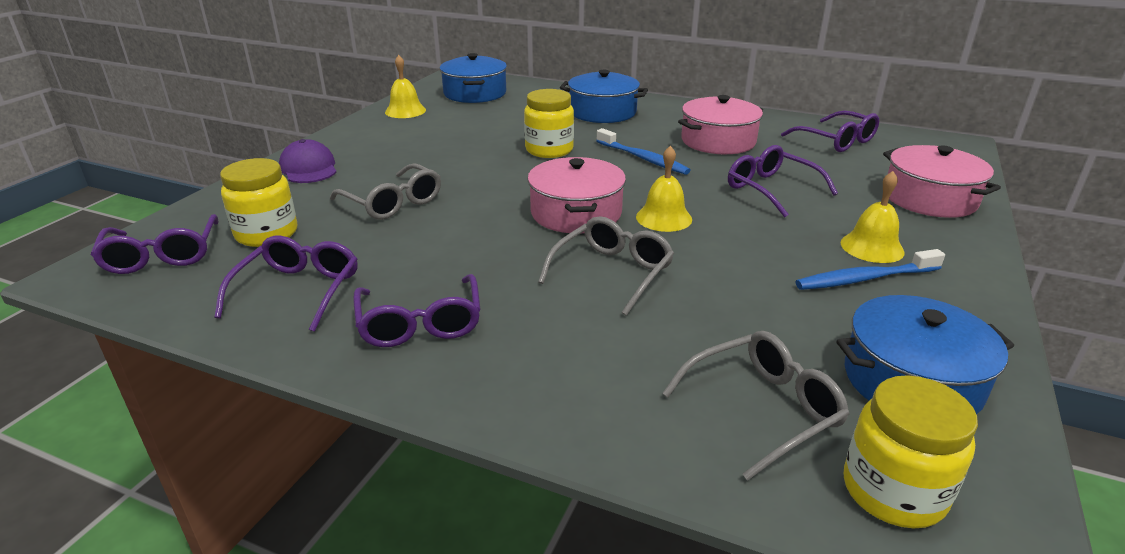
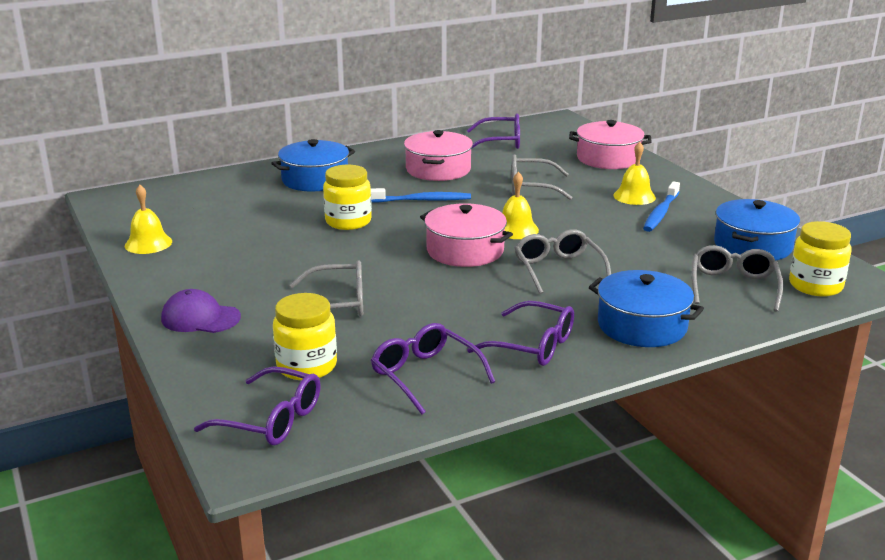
camera: 50 degrees left, 5 degrees down
(475, 93) = (169, 205): blue pot -> blue pot (642, 325)
(771, 189) = (531, 187): purple glasses -> grey glasses

